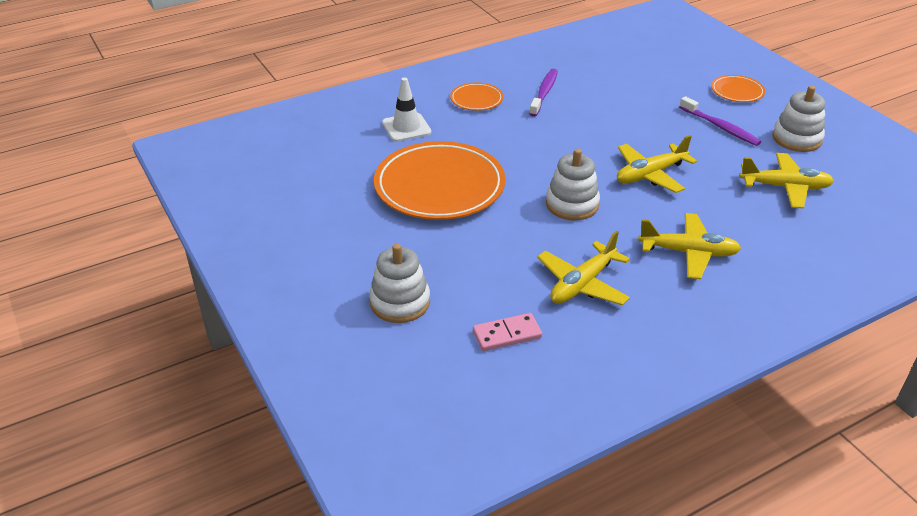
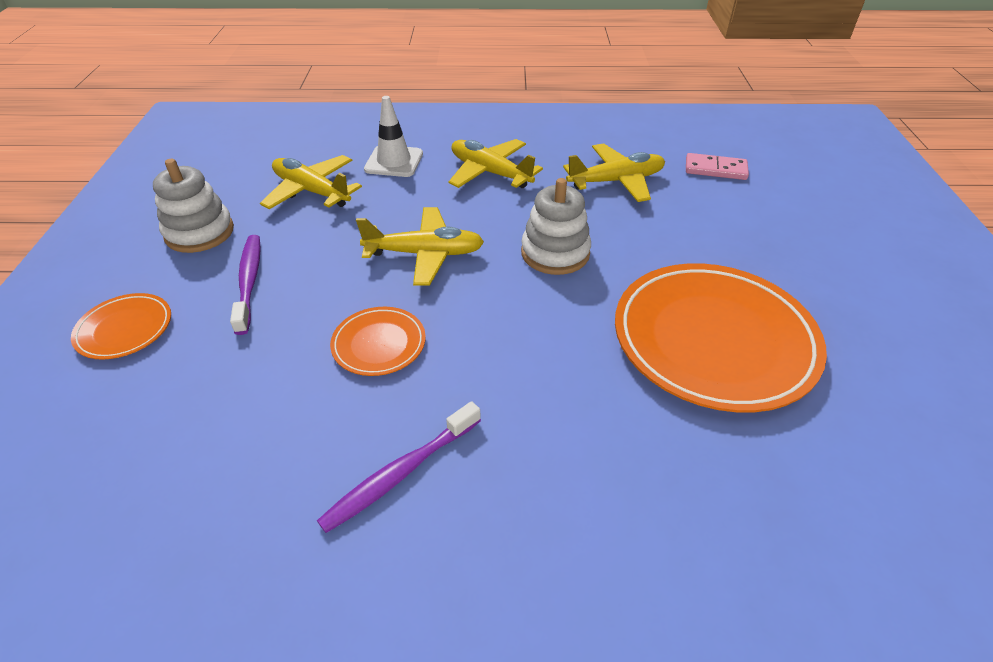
camera: 150 degrees left, 5 degrees up
(400, 302) = (813, 222): white stacking toy -> none
(406, 128) = (725, 495): white traffic cone -> white traffic cone (394, 161)
(476, 99) = (542, 518): orange plate -> orange plate (379, 344)

